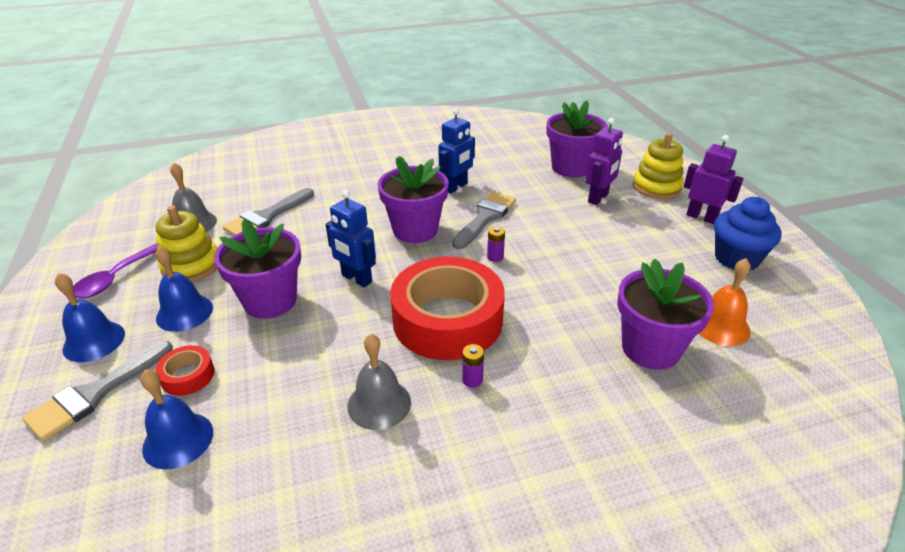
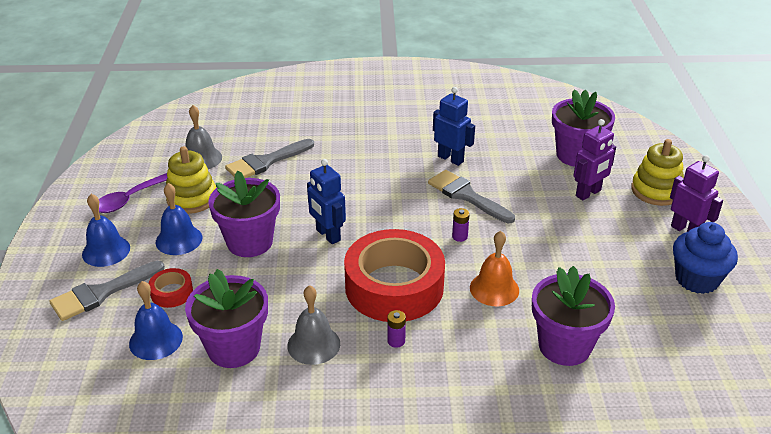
camera: 15 degrees right, 0 degrees up
(415, 230) = (395, 197): purple flower pot -> purple flower pot (234, 348)
(456, 187) = (450, 159): blue robot -> blue robot turned 105 degrees counterclockwise
(485, 217) = (466, 195): grey brush -> grey brush turned 90 degrees counterclockwise
(720, 326) = (642, 339): orange bell -> orange bell (494, 289)

